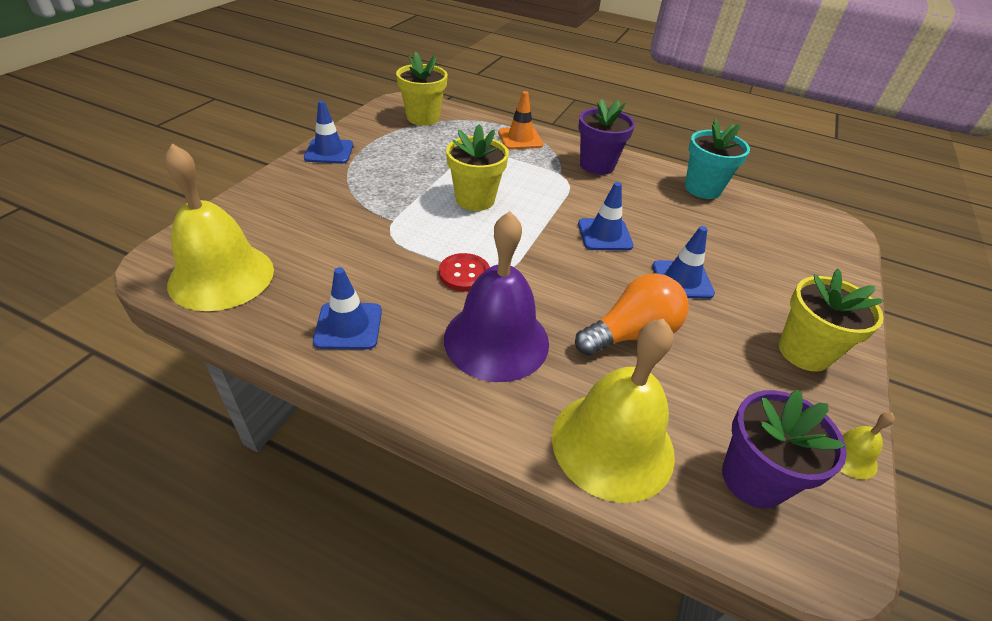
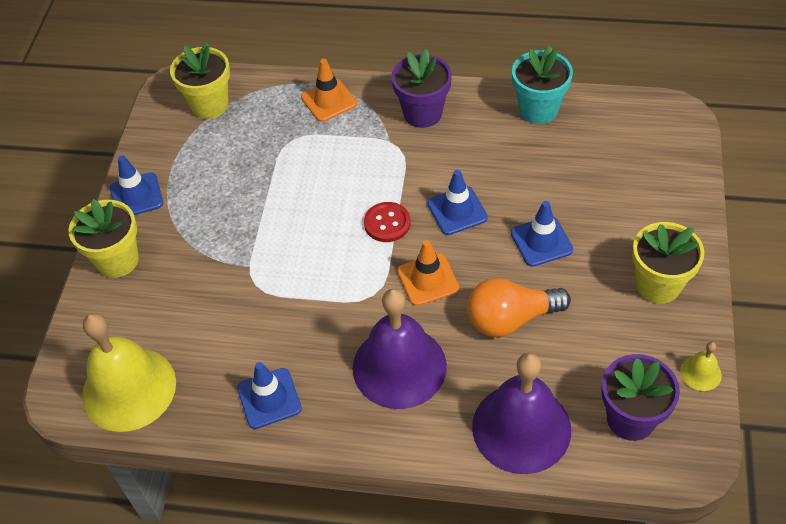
camera: 10 degrees left, 10 degrees up
(464, 274) = (344, 306): red button -> red button (387, 223)
(475, 199) = (316, 209): yellow flower pot -> yellow flower pot (117, 260)
(556, 277) = (428, 280): none -> orange traffic cone
(612, 444) = (521, 428): yellow bell -> purple bell
(631, 334) = (510, 319): orange light bulb -> orange light bulb turned 150 degrees counterclockwise

